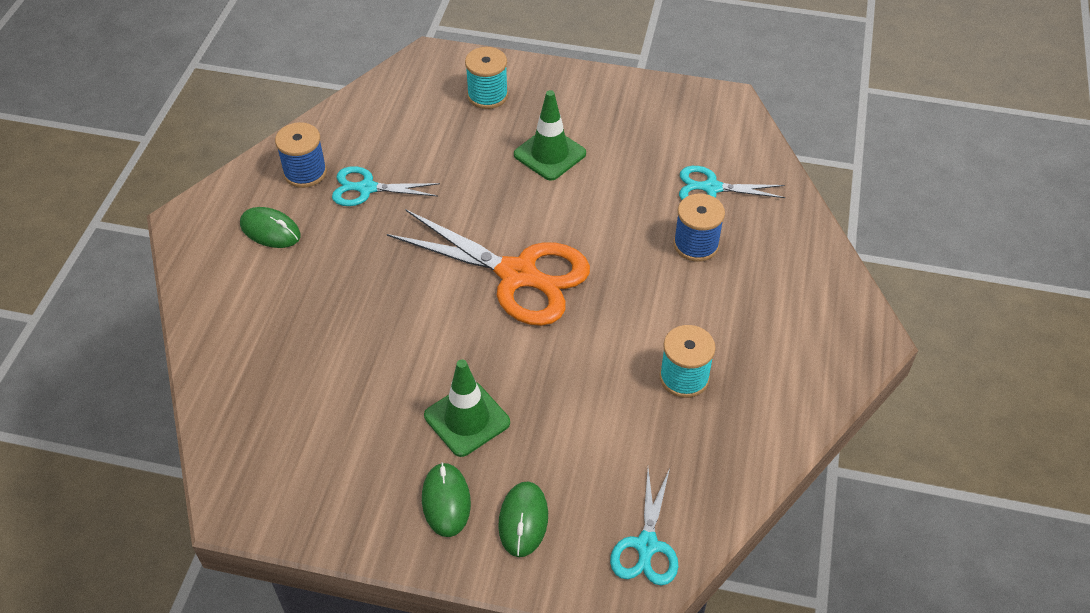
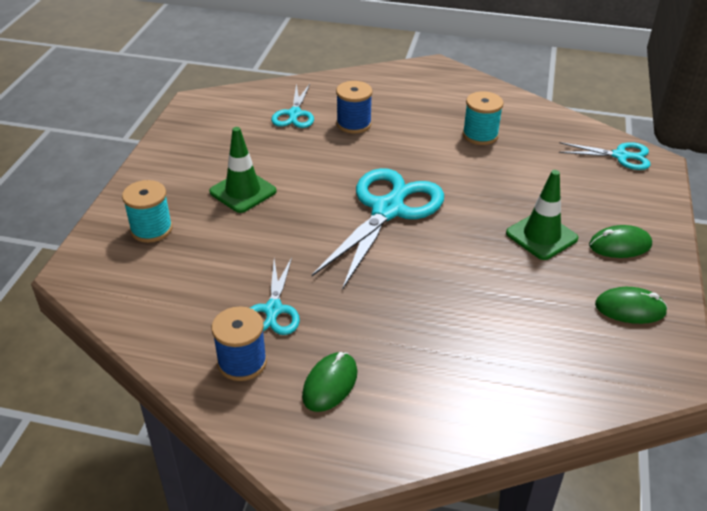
camera: 90 degrees left, 10 degrees down
(517, 275) = (388, 210): orange scissors -> turquoise scissors
(523, 520) = (622, 207): green mouse -> green mouse (630, 309)

